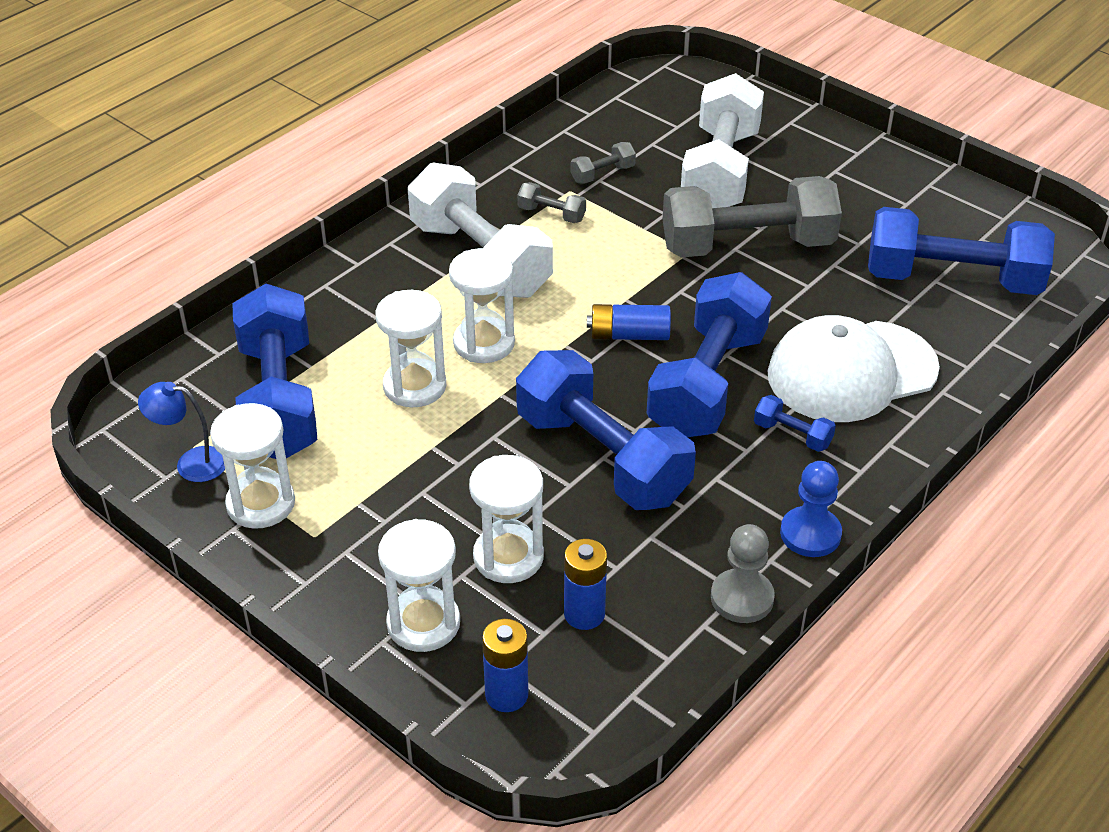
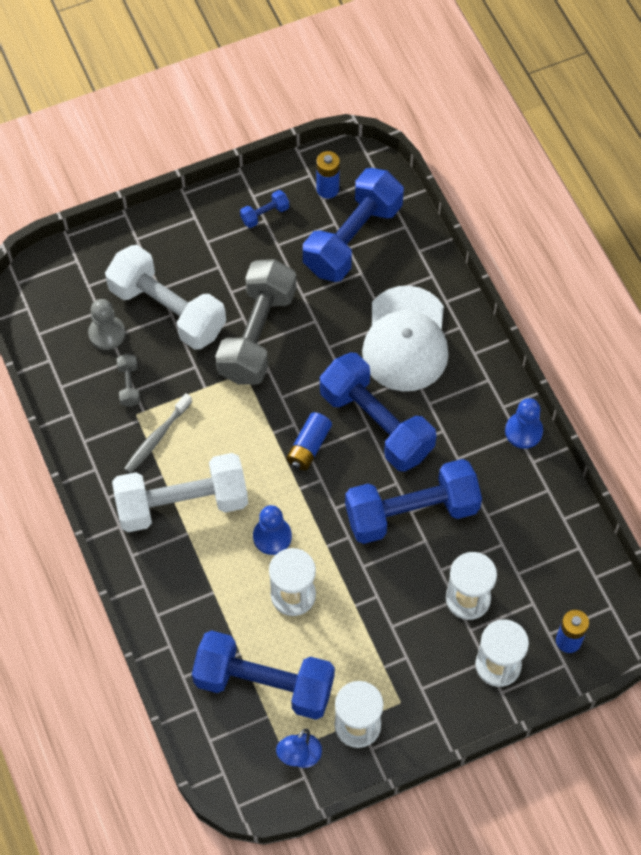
camera: 65 degrees left, 20 degrees up
(484, 343) = (272, 536): white hourglass -> blue pawn
(551, 214) = (157, 438): grey dumbbell -> grey toothbrush
(584, 614) = (529, 576): blue battery -> blue battery (327, 189)
(742, 598) = (553, 490): grey pawn -> grey pawn (107, 333)
(792, 435) = (442, 399): blue dumbbell -> blue dumbbell (265, 214)

